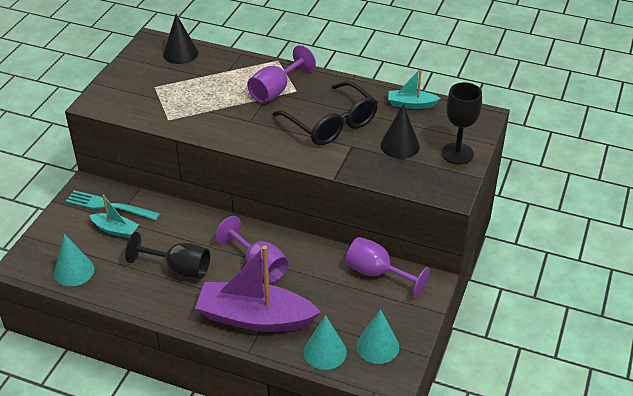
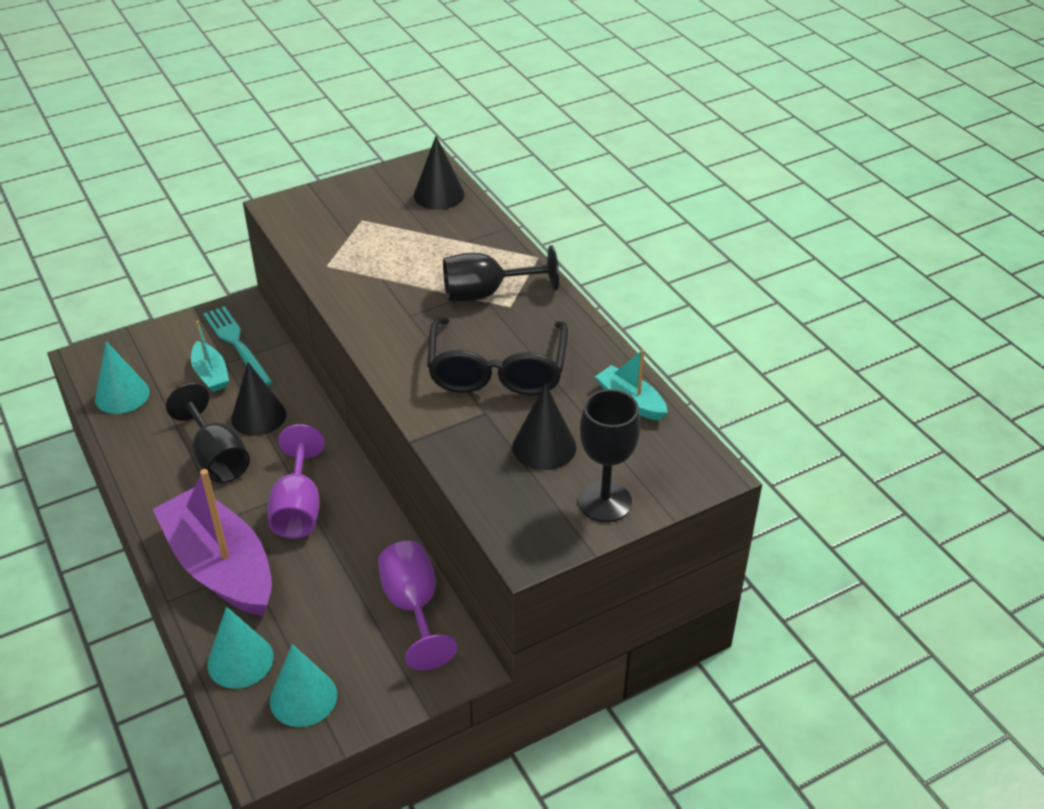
camera: 40 degrees right, 0 degrees up
(175, 235) = (258, 416): none -> black cone
(275, 91) = (486, 294): purple goblet -> black goblet

